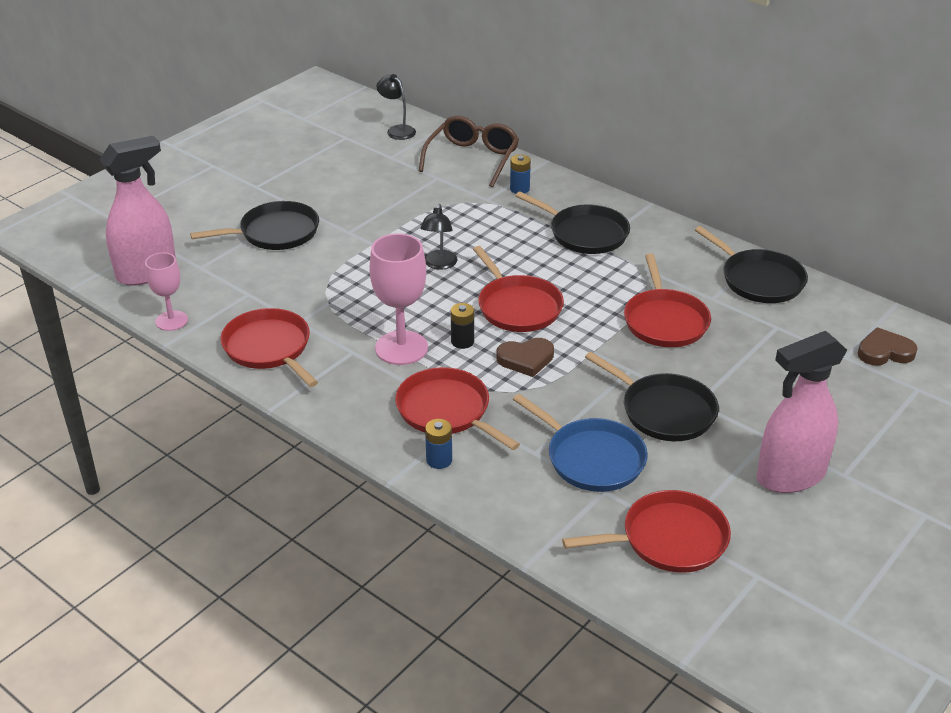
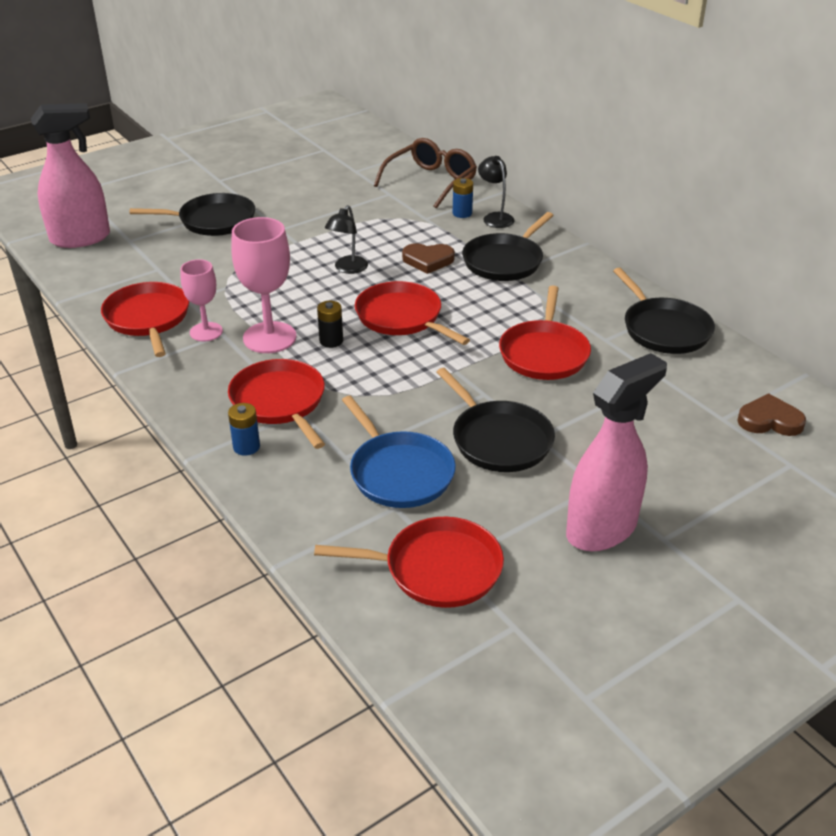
camera: 15 degrees right, 0 degrees up
(171, 321) = (76, 282): pink goblet -> pink goblet (206, 332)
(397, 130) = (374, 149): black lamp -> black lamp (495, 217)
(517, 307) = (402, 317): red pan -> red pan turned 150 degrees clockwise
(526, 359) = (384, 367): brown heart -> brown heart (428, 260)
(584, 233) = (505, 261): black pan -> black pan turned 75 degrees clockwise
(790, 476) = (602, 529): pink spray bottle -> pink spray bottle turned 150 degrees clockwise

